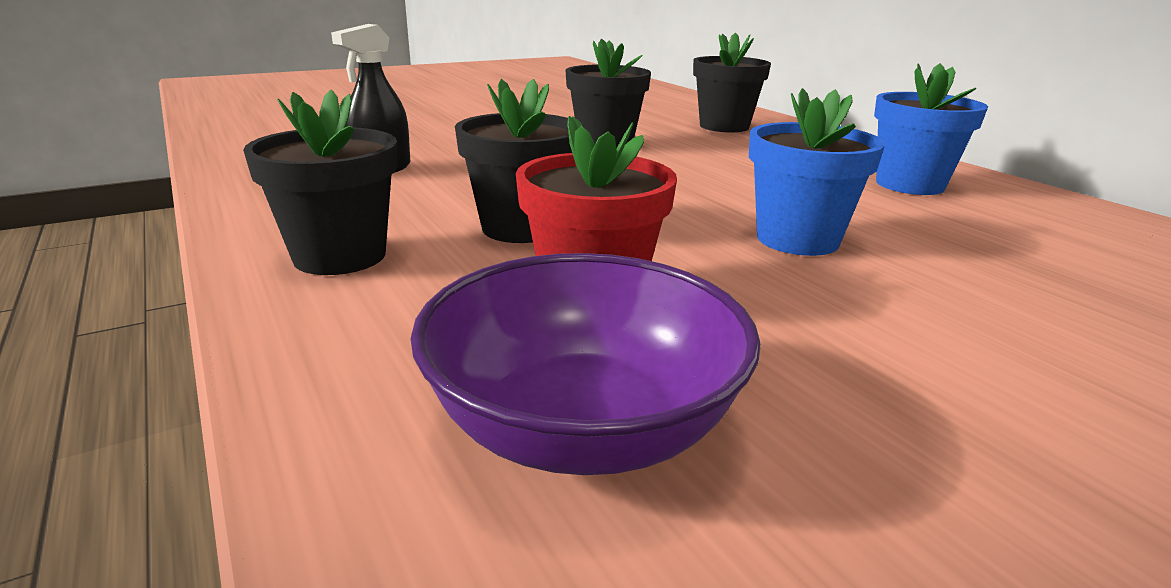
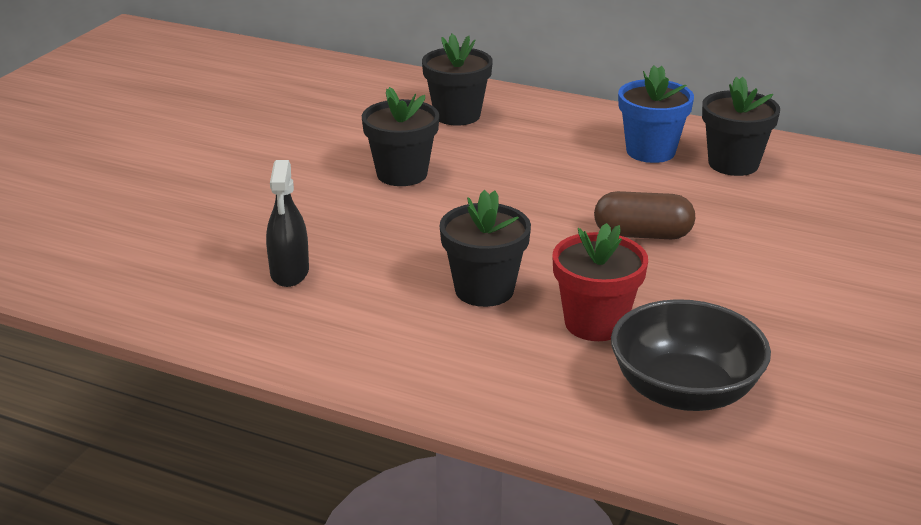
camera: 35 degrees left, 5 degrees up
(340, 256) = (421, 358): black flower pot -> black flower pot (733, 164)
(583, 427) = (684, 391): purple bowl -> black bowl
(797, 239) = (642, 234): blue flower pot -> brown capsule

